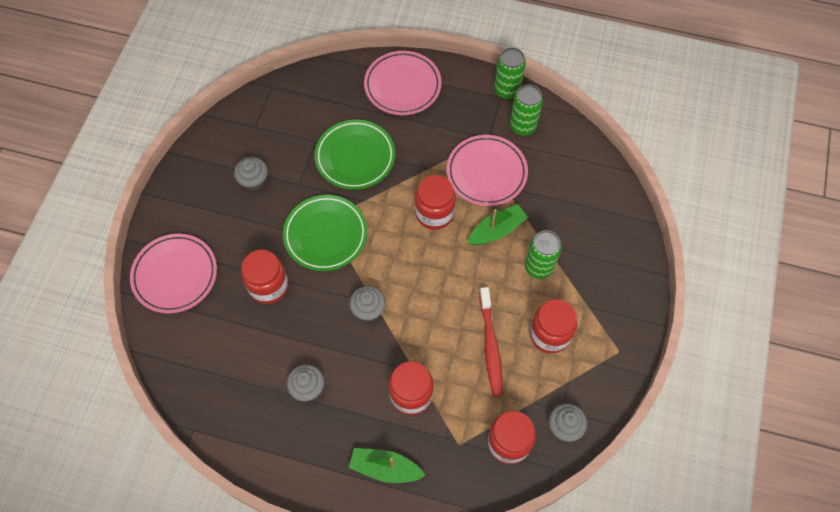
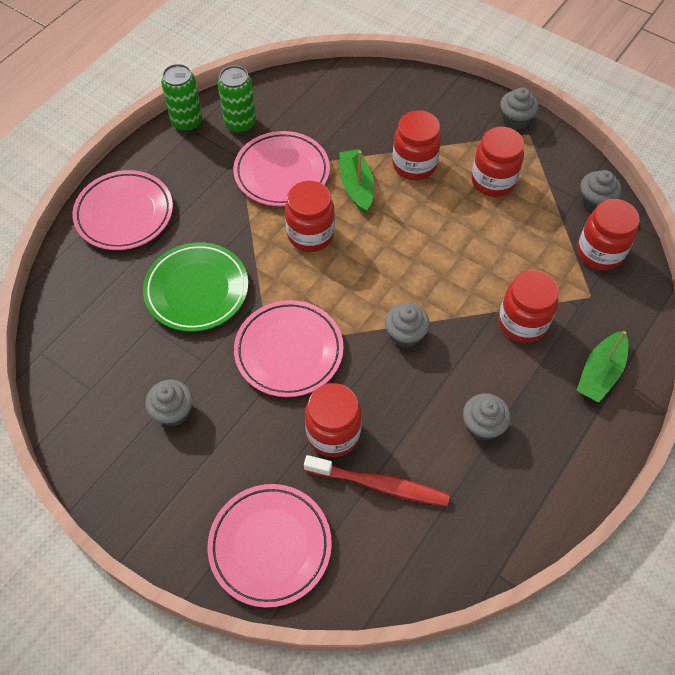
camera: 70 degrees left, 5 degrees down
(325, 235) = (289, 351): green plate -> pink plate
(490, 346) = (489, 234): red toothbrush -> red toothbrush (380, 485)
(538, 267) = (414, 165): green can -> red jar
(630, 335) = (515, 120): none -> grey cupcake

